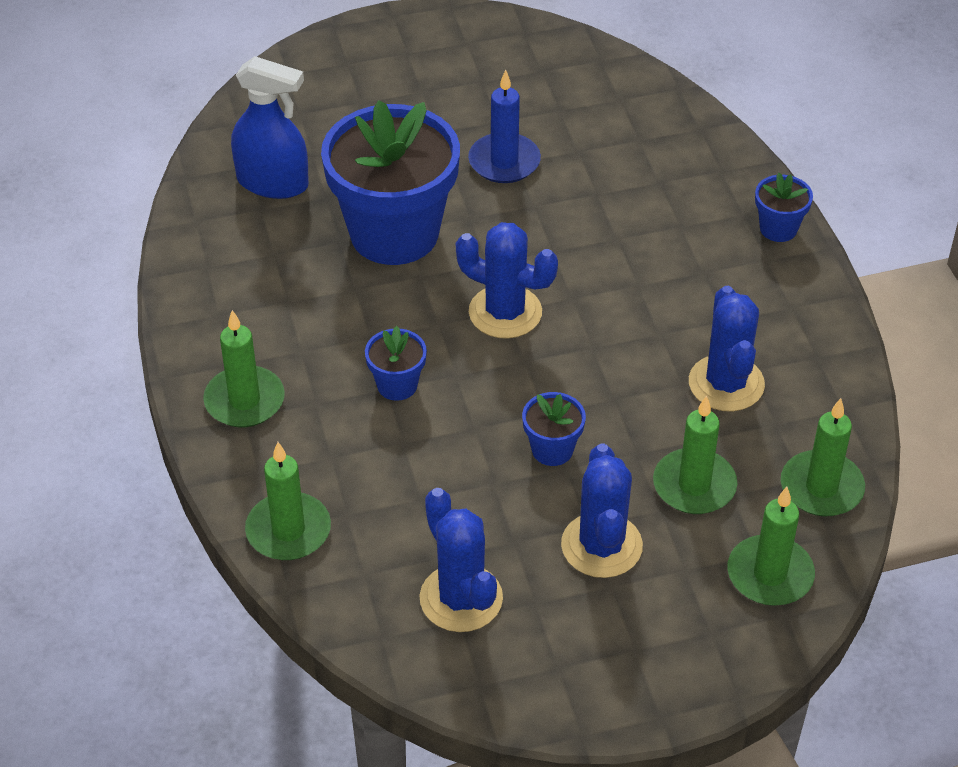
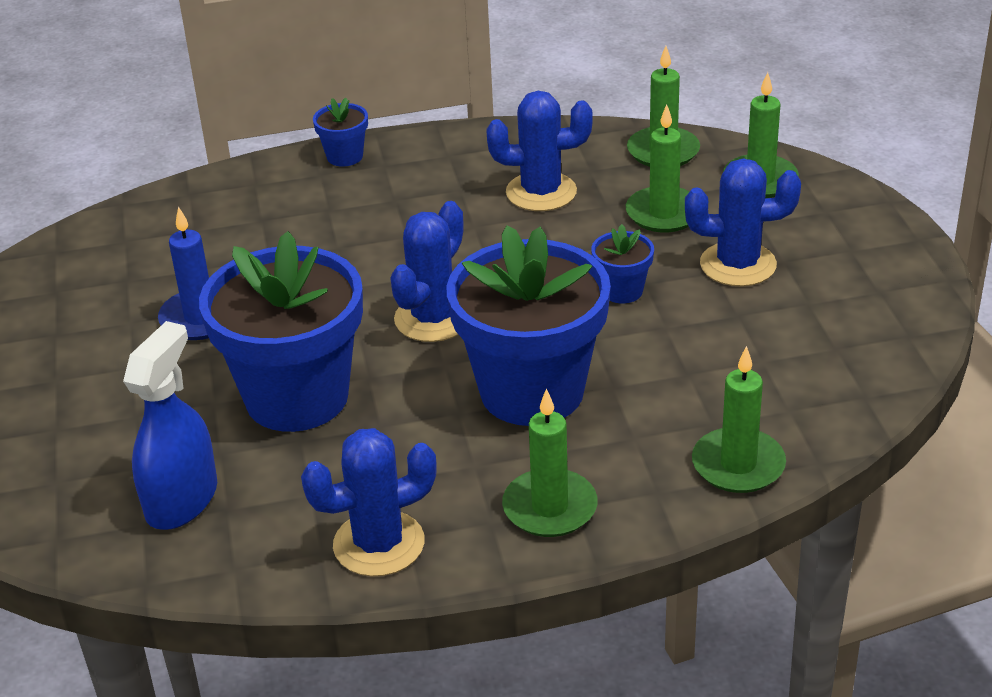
camera: 85 degrees left, 10 degrees down
(397, 385) = (532, 391): blue flower pot -> blue flower pot, size x2.35
(461, 598) = (811, 347): blue cactus -> blue cactus (379, 544)

